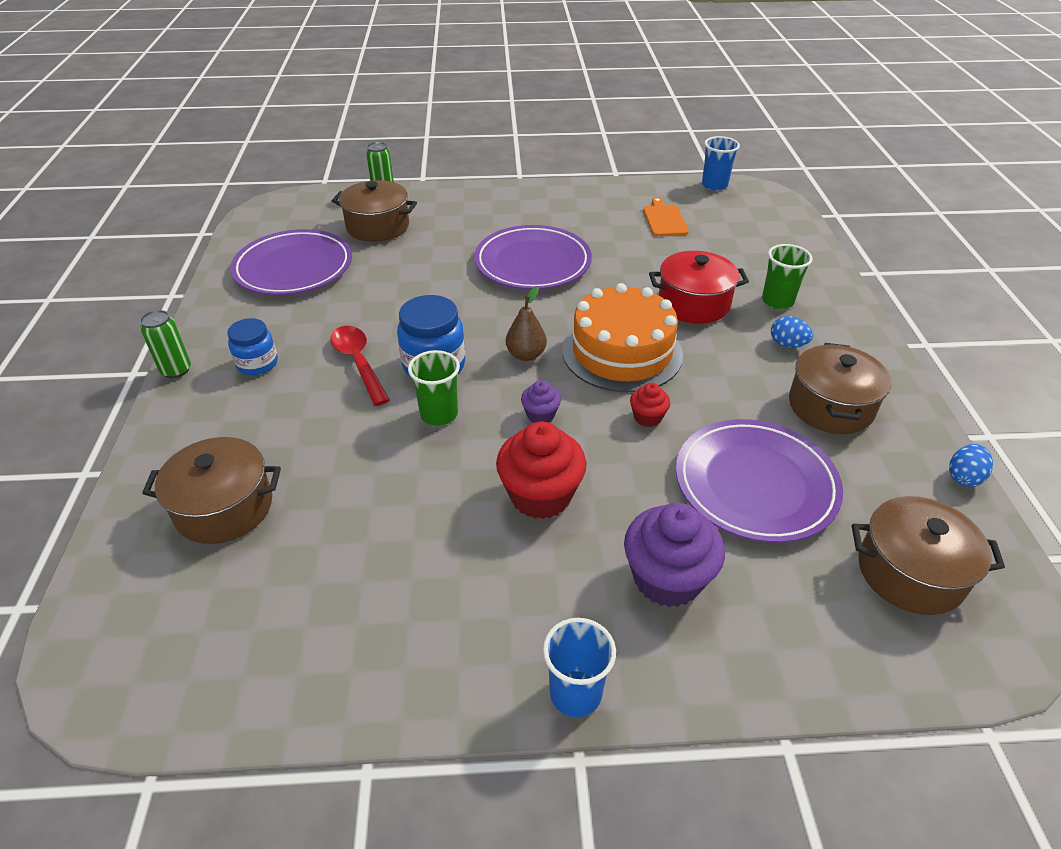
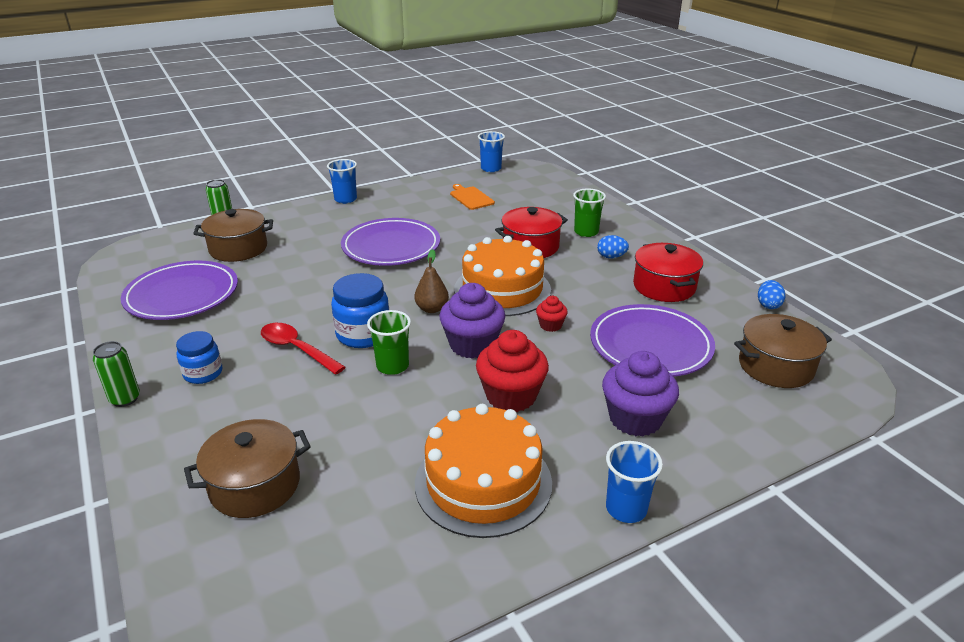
camera: 25 degrees left, 10 degrees down
(440, 593) = (483, 482): none -> orange cake
(522, 190) = (345, 199): none -> blue cup
(540, 415) = (472, 345): purple cupcake -> purple cupcake, size x1.98
(830, 406) = (664, 286): brown pot -> red pot

